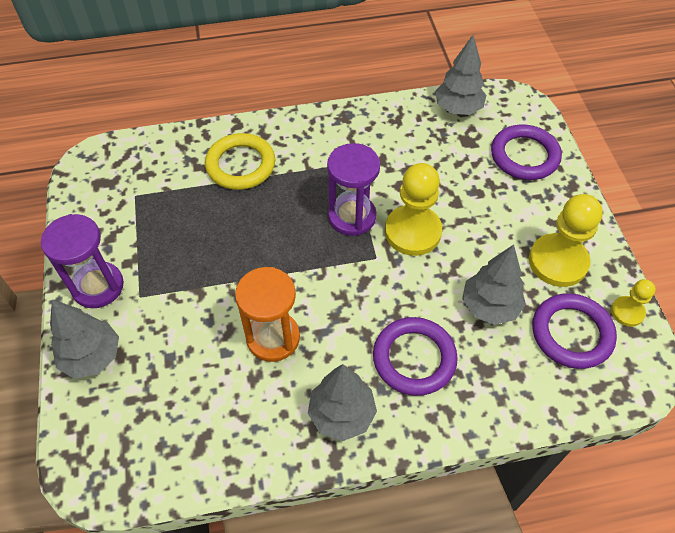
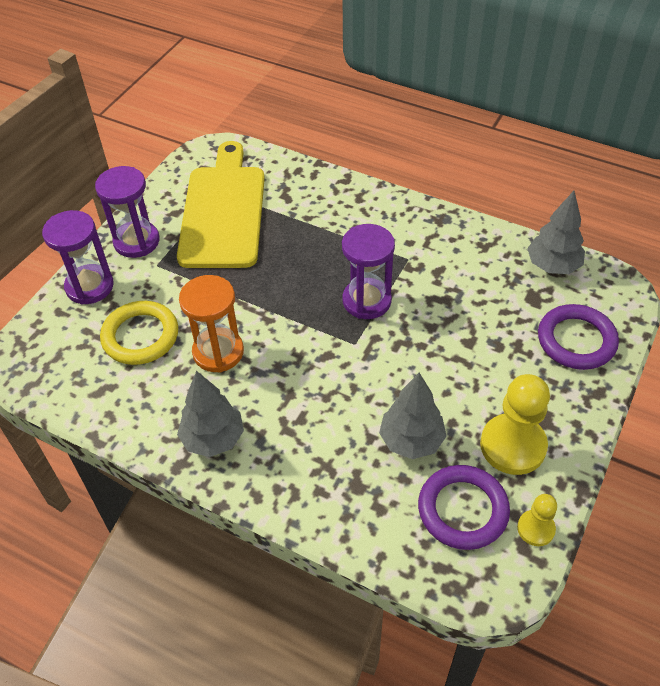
camera: 40 degrees right, 5 degrees down
(92, 357) = (89, 286): grey tree -> purple hourglass
(155, 211) = (223, 211): none -> yellow cutting board
(241, 165) = (318, 212): yellow ring -> yellow ring (140, 336)
(413, 232) = (405, 342): yellow pawn -> none
(414, 358) = (307, 437): purple ring -> none

